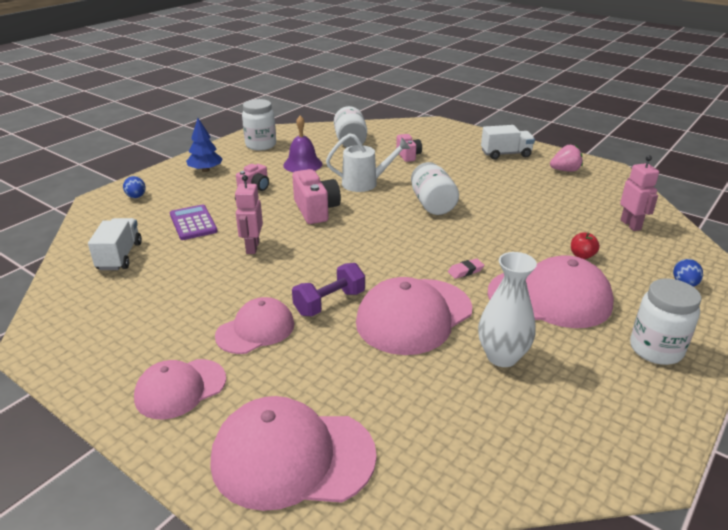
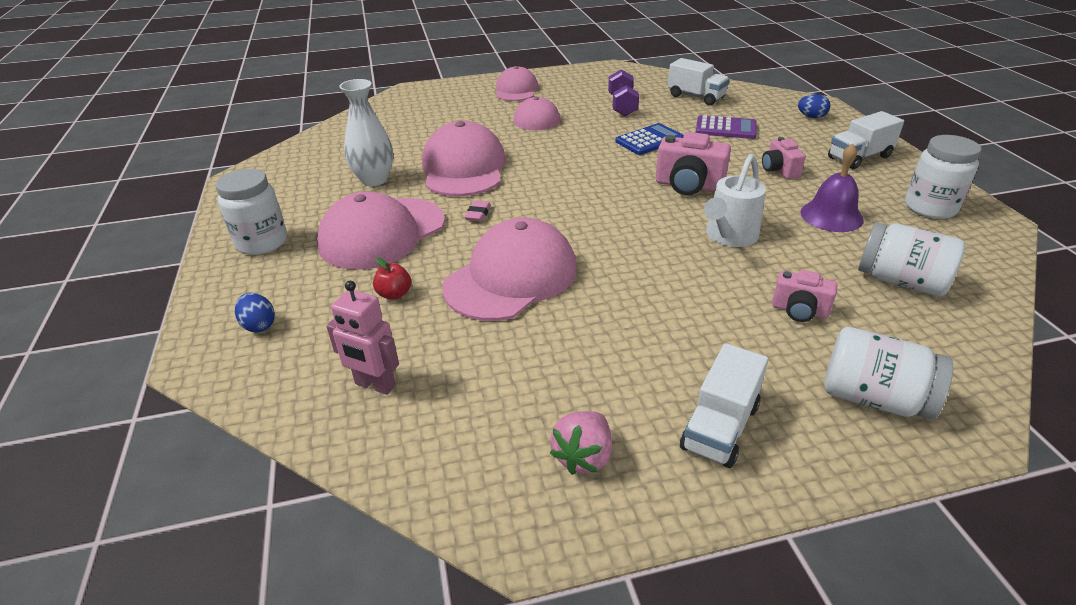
camera: 130 degrees right, 5 degrees up
(205, 170) = (859, 157): blue tree -> white truck
(252, 247) = (649, 140): pink robot -> blue calculator
(292, 457) = (424, 102): pink cap -> pink cap (511, 277)
(329, 303) = (527, 145): purple dumbbell -> purple dumbbell (622, 105)
(432, 204) = (622, 257): white jar -> white jar (873, 398)

